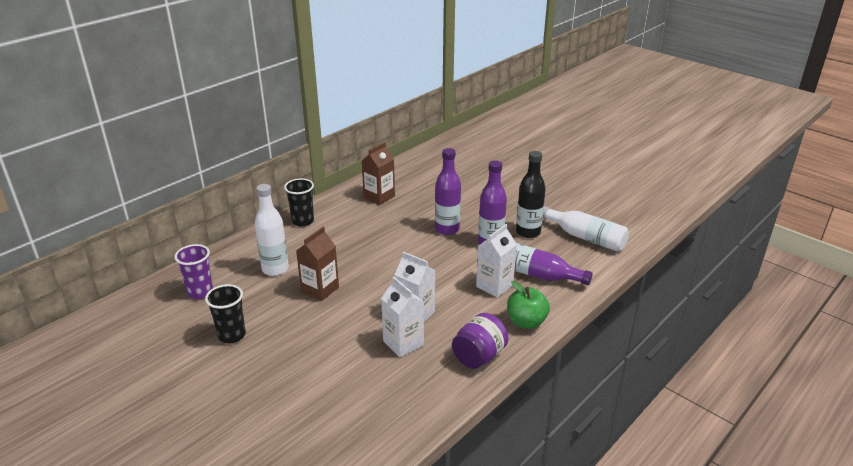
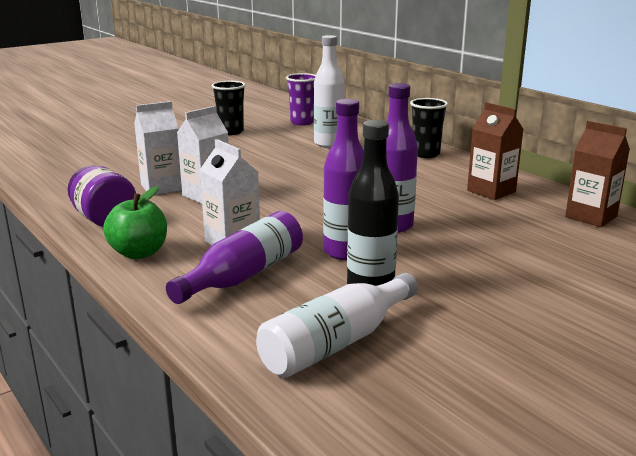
camera: 100 degrees right, 10 degrees down
(320, 289) = (281, 159): brown carton -> brown carton (591, 217)

